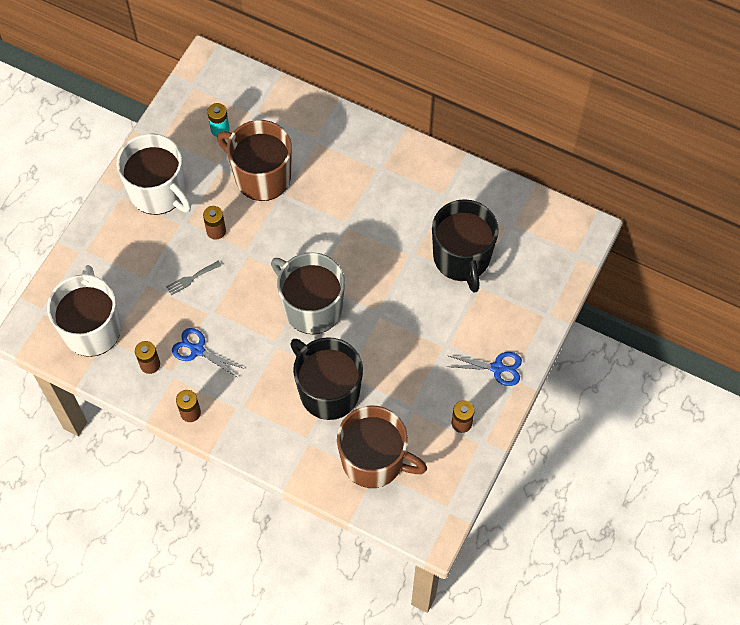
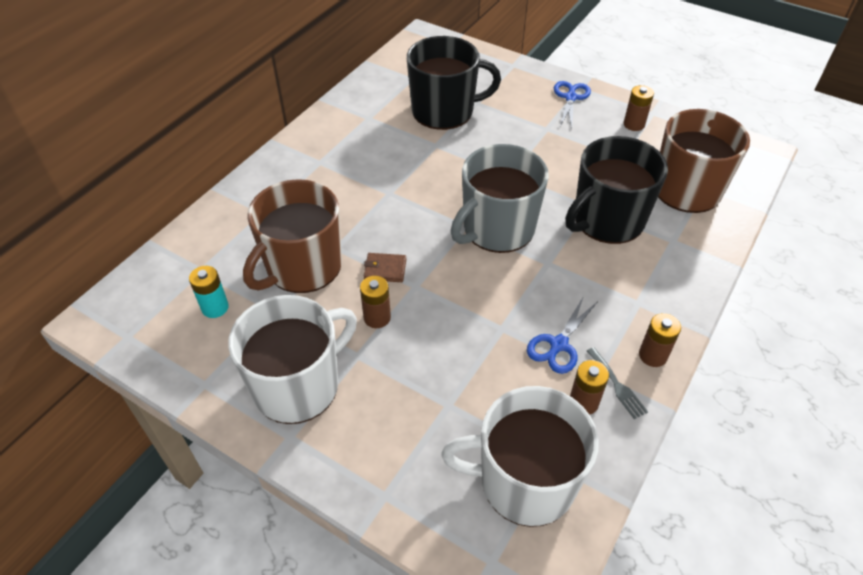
camera: 85 degrees left, 15 degrees down
(191, 278) = (448, 348): grey fork -> grey fork (617, 385)
(262, 231) = (385, 269): none -> brown wallet

